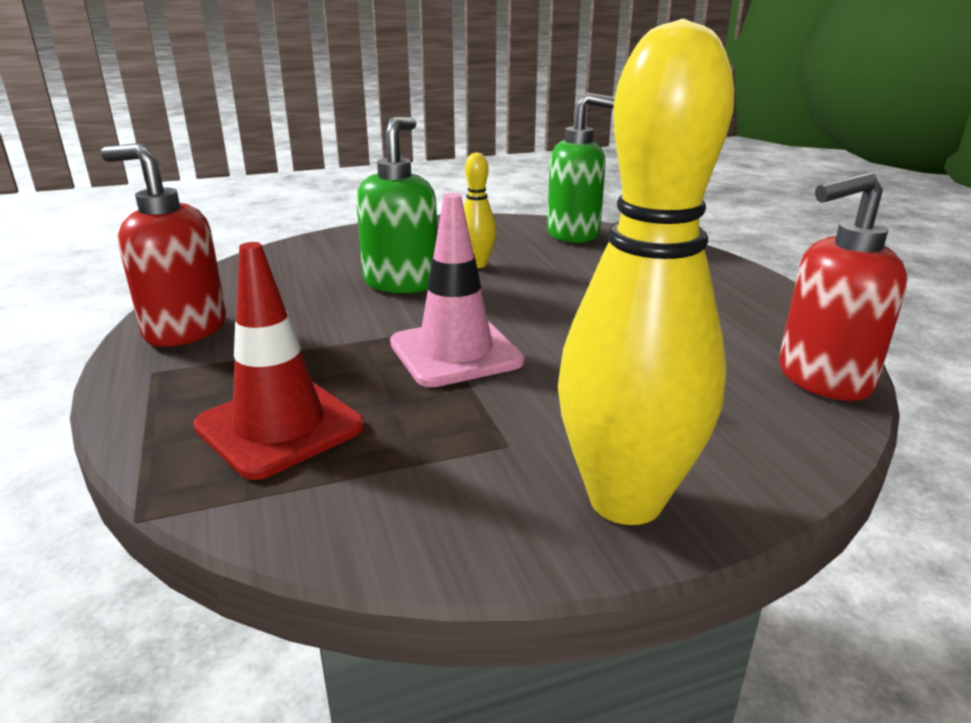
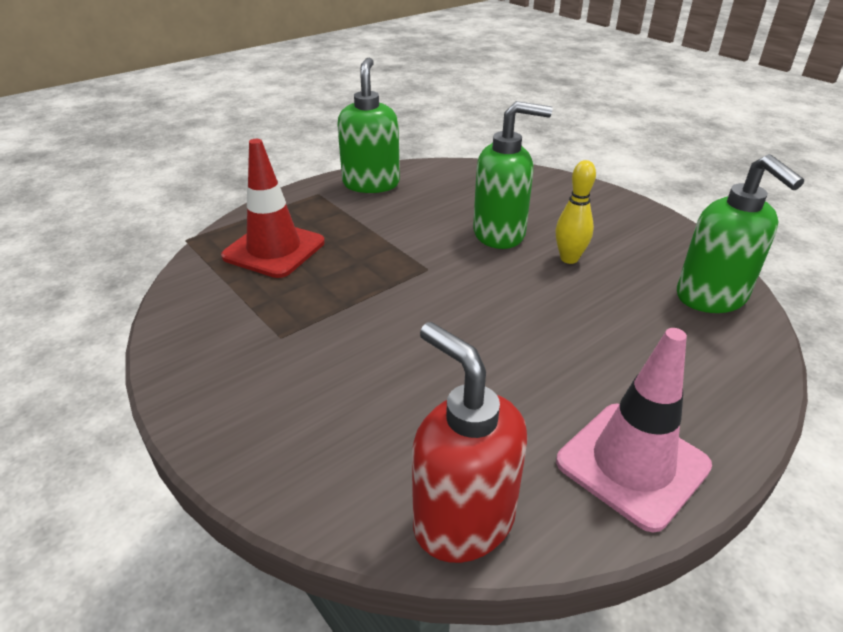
camera: 70 degrees right, 10 degrees up
(185, 330) = (371, 184): red soap dispenser -> green soap dispenser
(455, 352) = (396, 286): pink traffic cone -> pink traffic cone (632, 464)
(625, 500) = (226, 400): yellow bowling pin -> none

